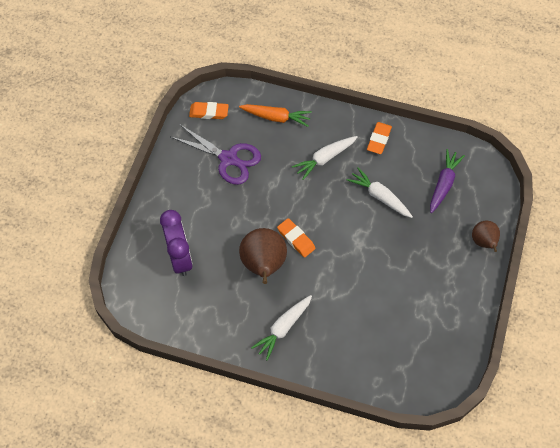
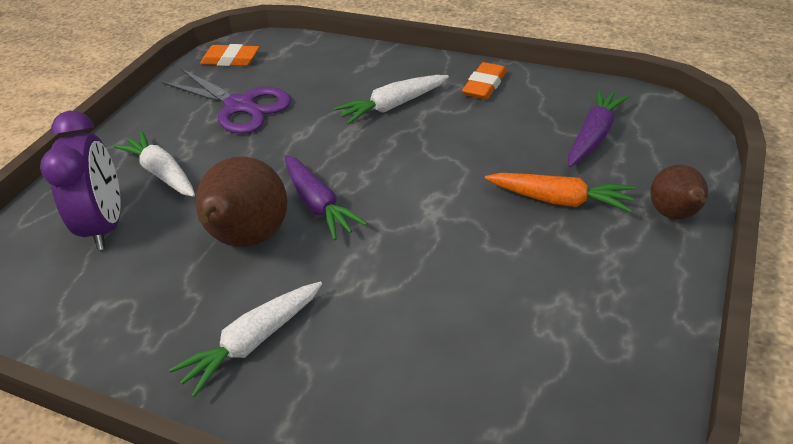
camera: 10 degrees right, 20 degrees down
(276, 117) = (327, 64): orange carrot -> orange carrot (559, 200)
(296, 239) = (318, 204): orange eraser -> purple carrot
(380, 197) = (479, 151): white carrot -> white carrot (162, 173)

